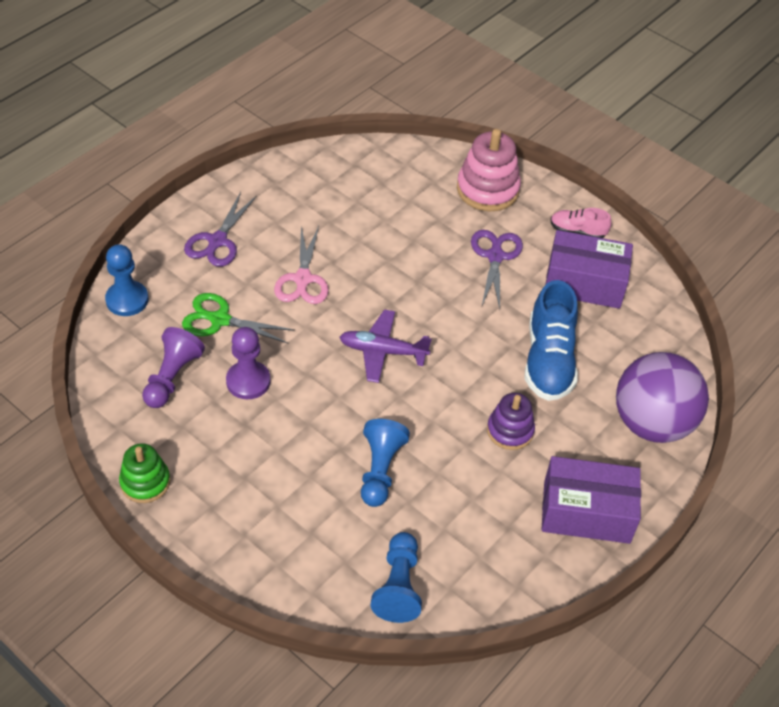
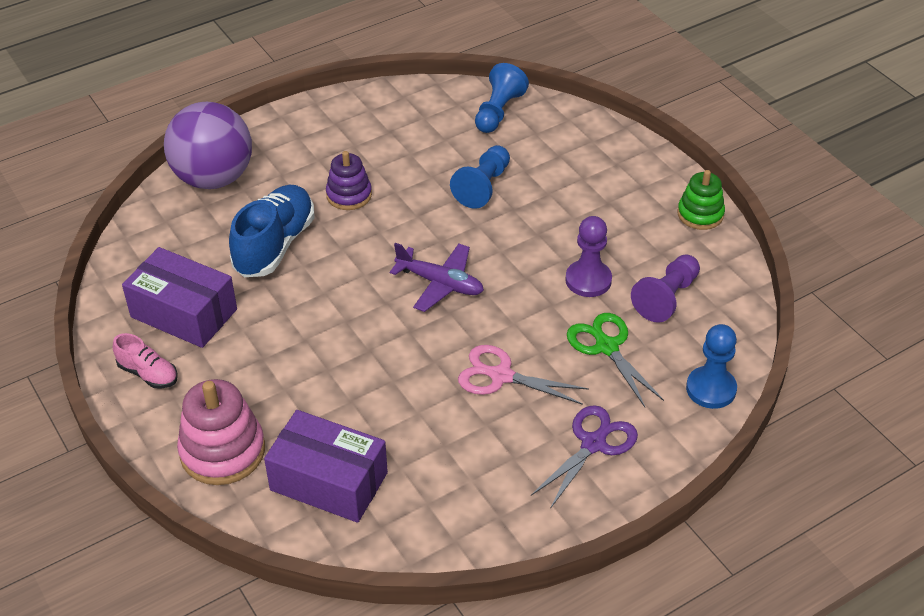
camera: 160 degrees left, 5 degrees down
(220, 320) = (606, 347): green scissors -> green scissors turned 150 degrees counterclockwise
(303, 279) = (501, 376): pink scissors -> pink scissors turned 90 degrees counterclockwise
(495, 256) = (265, 361): purple scissors -> none
(586, 512) = (318, 129): purple box -> purple box (329, 481)

